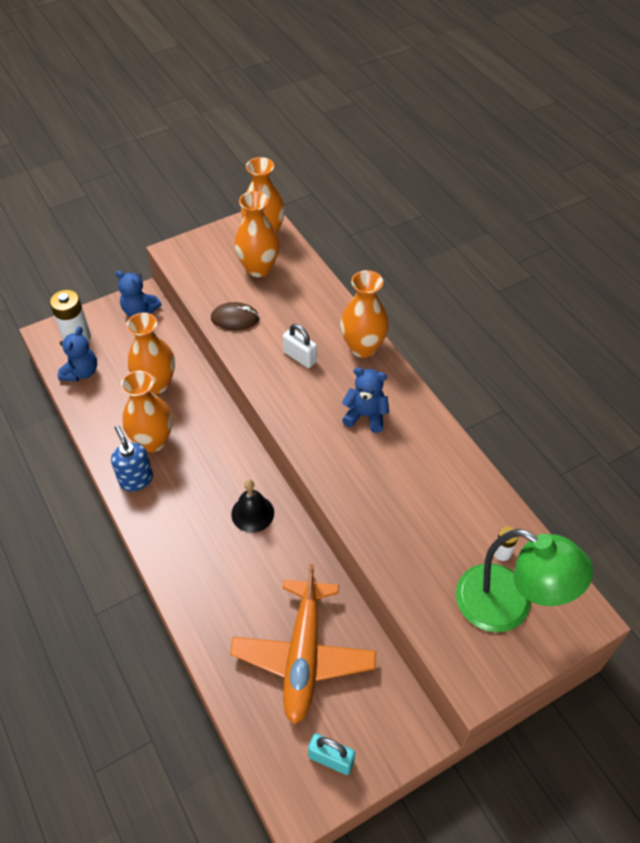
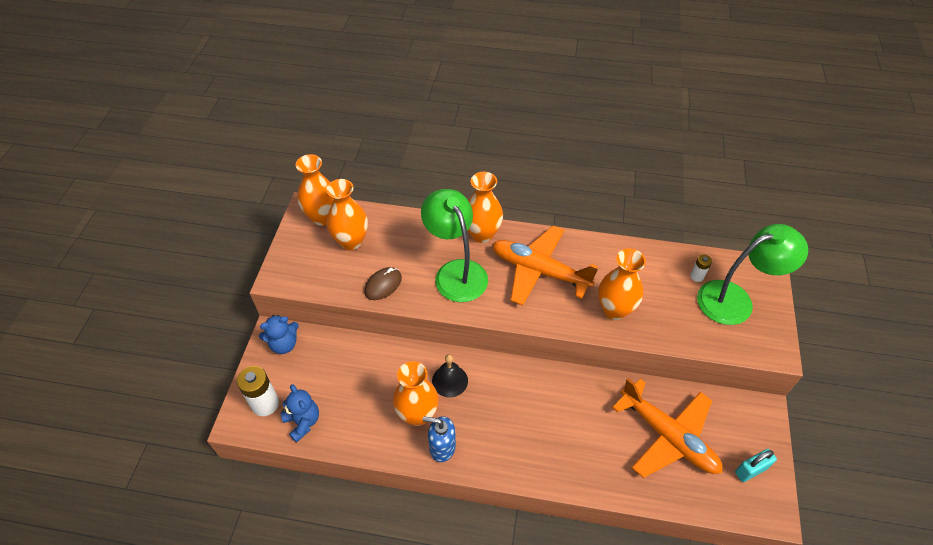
camera: 50 degrees left, 0 degrees up
(156, 384) = (367, 378): orange vase -> orange vase (614, 310)
(252, 513) = (535, 392): black bell -> black bell (450, 380)
(300, 357) = (456, 272): white padlock -> green lamp
(365, 416) = (539, 271): blue teddy bear -> orange plane

